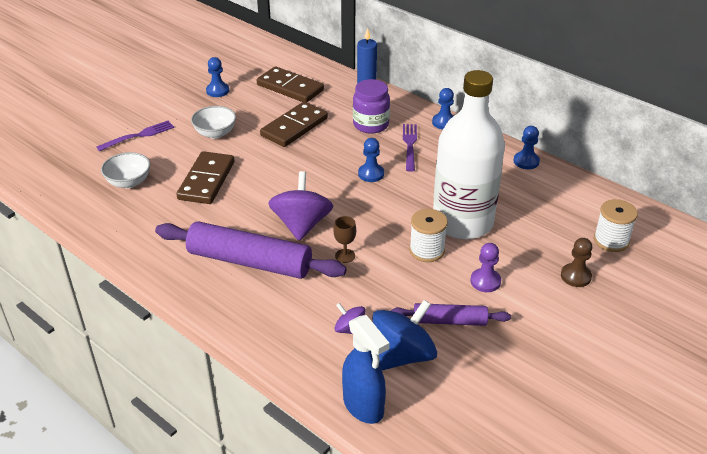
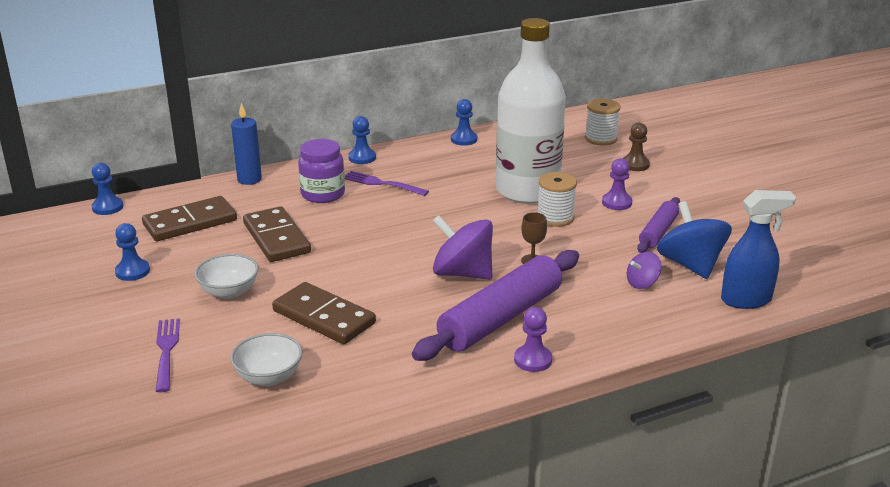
camera: 65 degrees left, 10 degrees down
(201, 293) = (533, 360): none -> purple pawn
(371, 174) = (410, 215): blue pawn -> blue pawn (107, 207)

